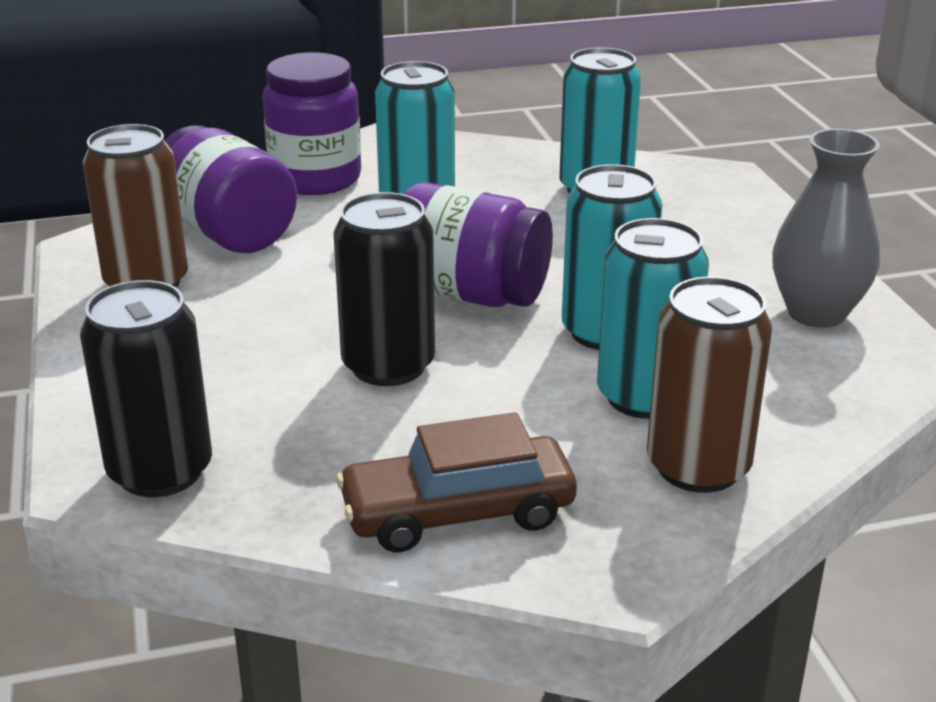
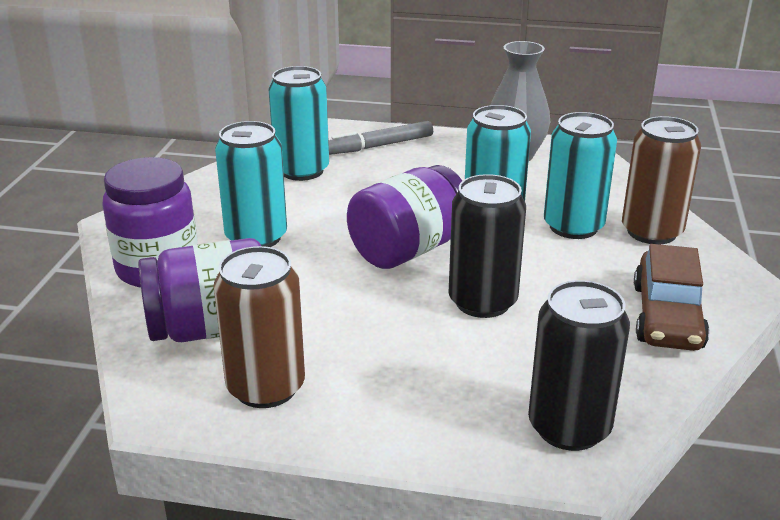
camera: 65 degrees left, 0 degrees up
(719, 216) = (379, 146): none -> grey marker

